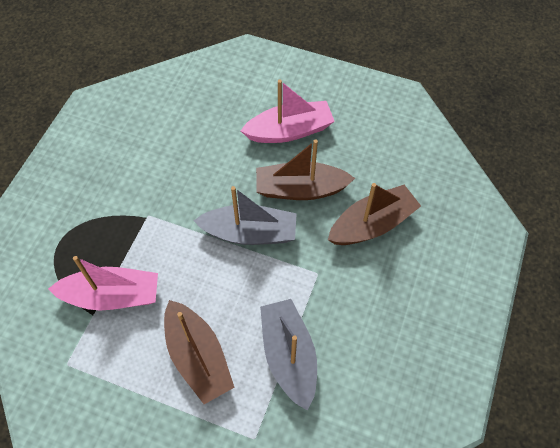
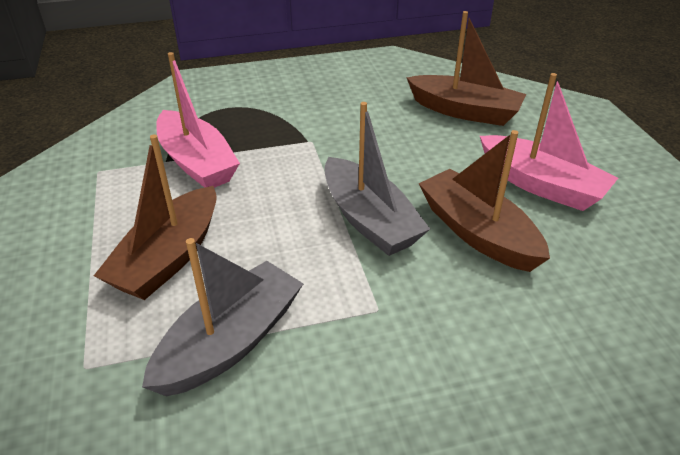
camera: 55 degrees right, 20 degrees down
(372, 224) = (515, 330): brown boat -> brown boat (465, 111)

